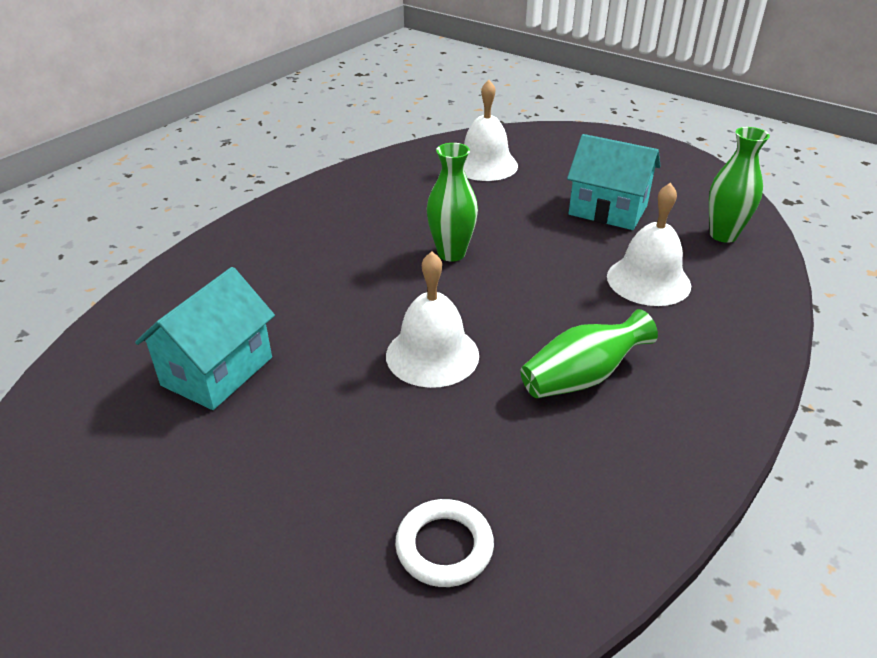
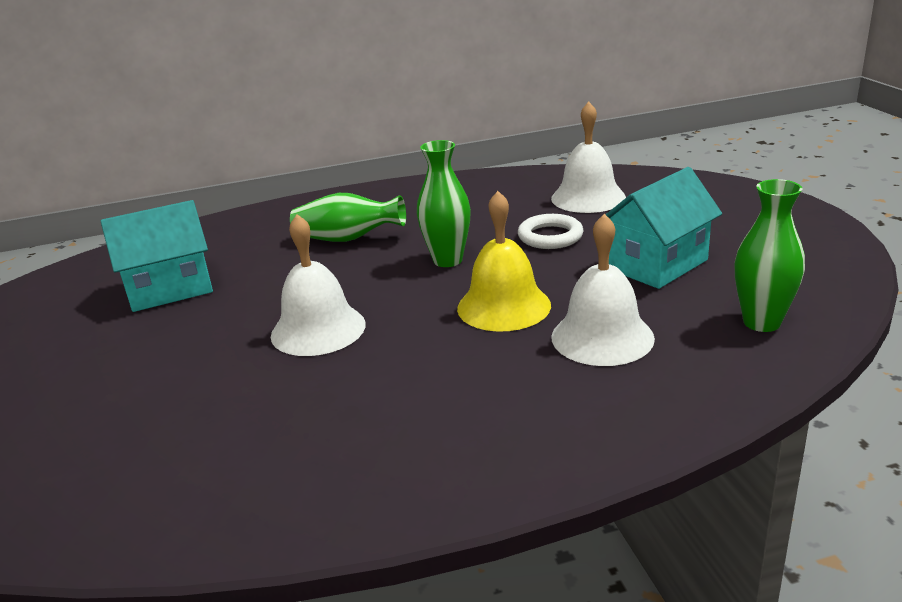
camera: 40 degrees right, 10 degrees down
(444, 546) = (127, 461): white ring -> white ring (550, 236)
(550, 280) = (503, 306): none -> yellow bell
(582, 377) = (408, 392): green vase -> green vase (348, 239)
(608, 210) = (657, 264): turquoise house -> turquoise house turned 75 degrees clockwise

